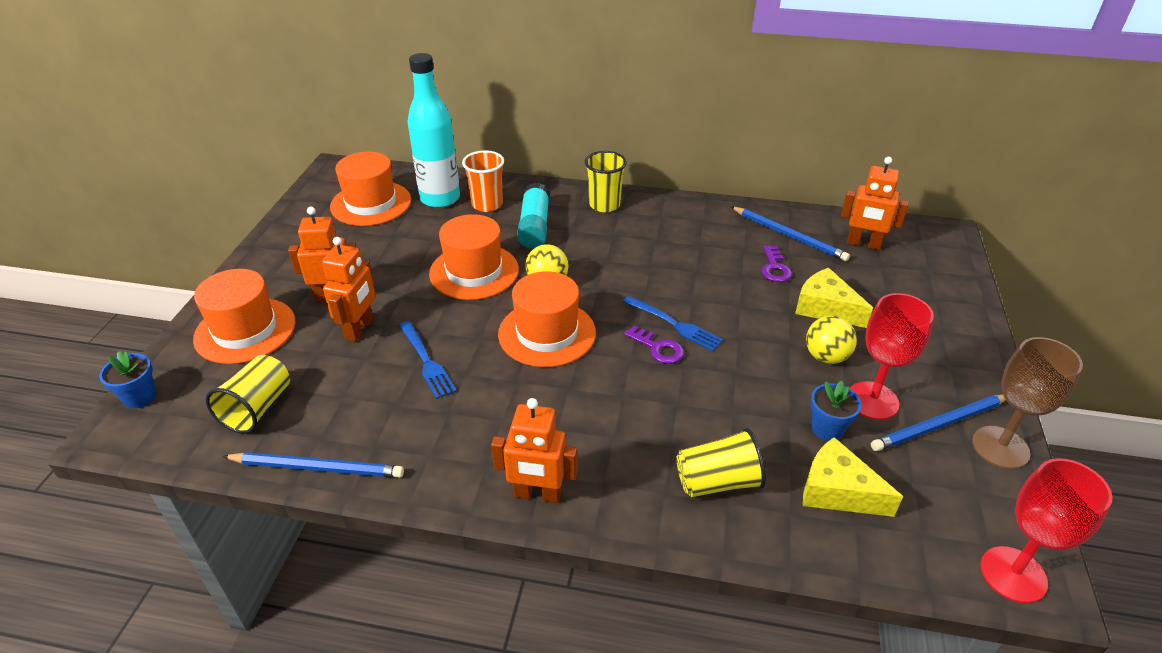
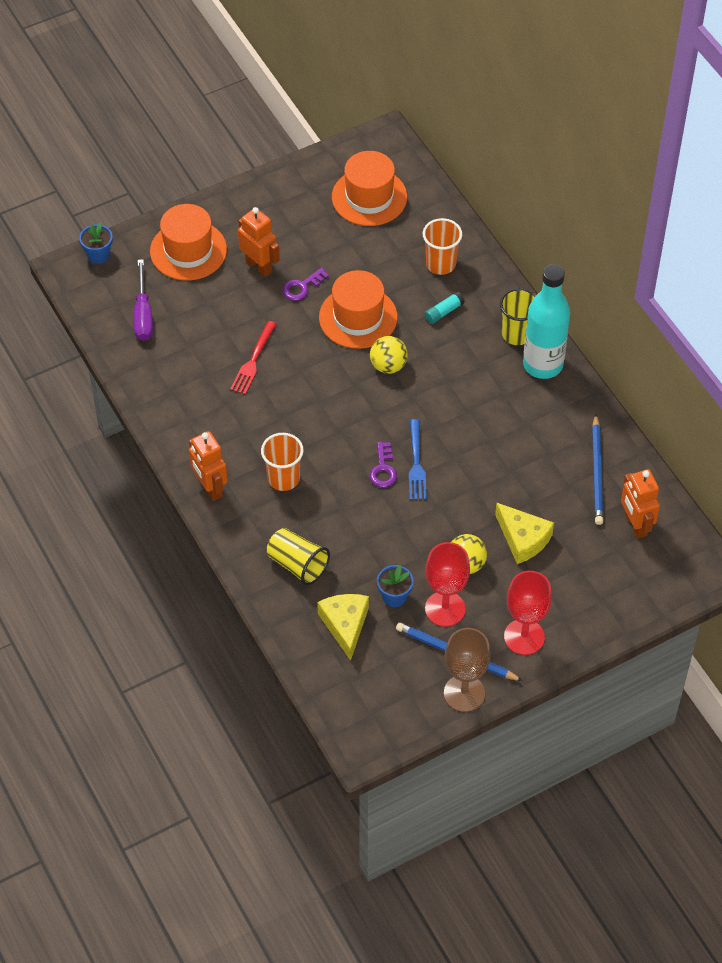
camera: 50 degrees right, 15 degrees up
(258, 408) = (143, 314): yellow cup -> purple screwdriver
(317, 468) = (134, 378): blue pencil -> none
(359, 329) = (245, 304): orange robot -> none
(426, 361) = (253, 360): blue fork -> red fork
(440, 199) = (417, 231): turquoise bottle -> turquoise bottle (543, 364)
(534, 226) = (444, 312): turquoise glue stick -> turquoise glue stick, size x0.55
(547, 333) = (338, 401): orange hat -> none
(592, 425) = (283, 478): none -> orange cup
(774, 268) = (542, 485): purple key -> purple key (302, 287)
(825, 308) = (523, 539): yellow cheese -> yellow cheese turned 135 degrees clockwise
(1013, 574) = (357, 732): red goblet -> red goblet (524, 637)

